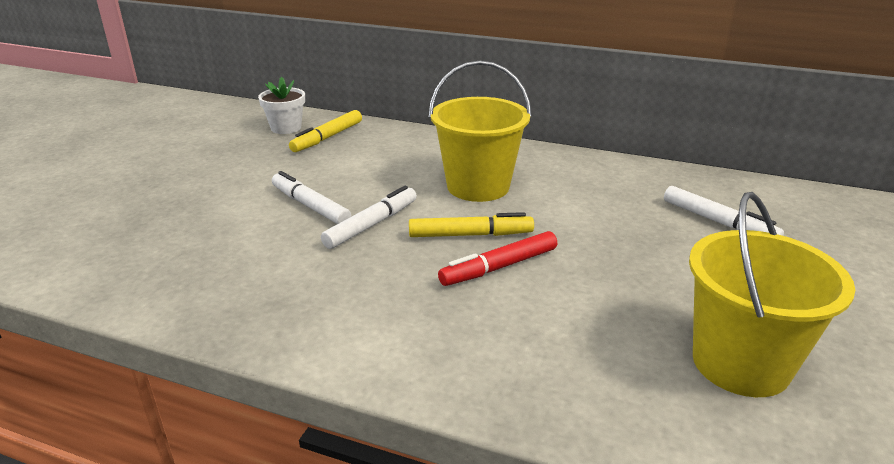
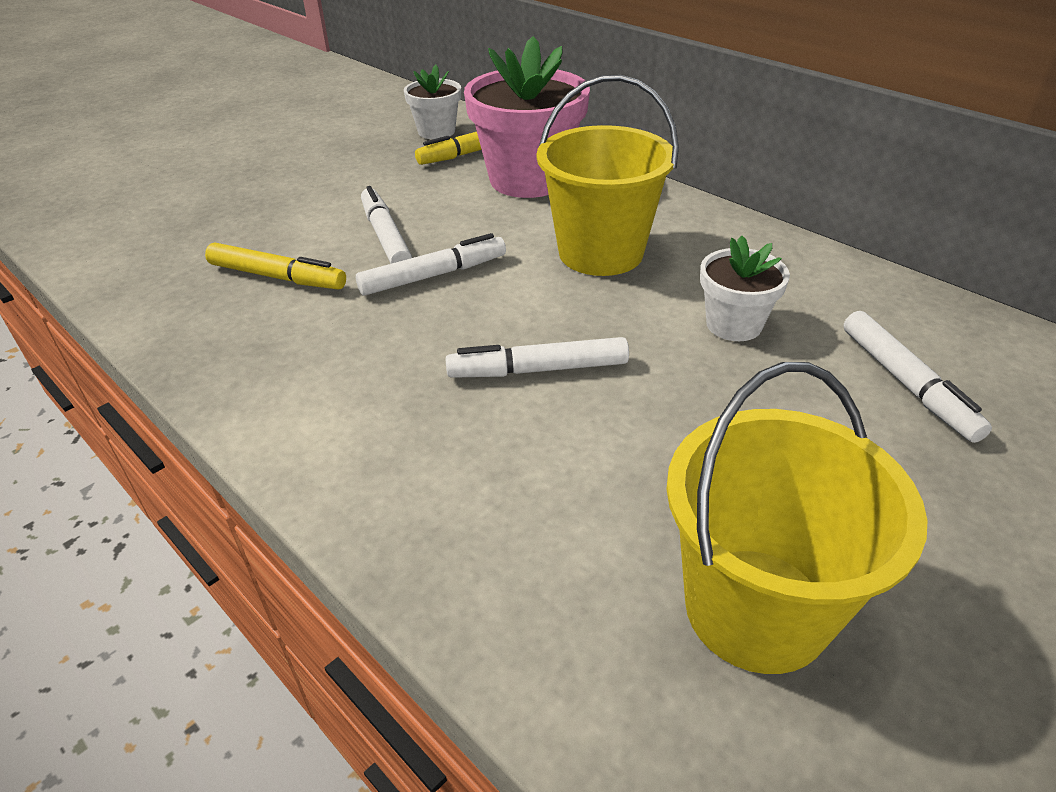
camera: 25 degrees right, 10 degrees up
(386, 149) = (528, 179): none -> pink flower pot
(470, 235) = (538, 317): yellow marker -> yellow marker (277, 277)
(499, 267) = (538, 369): red marker -> white marker
(598, 212) = (733, 324): none -> white flower pot

